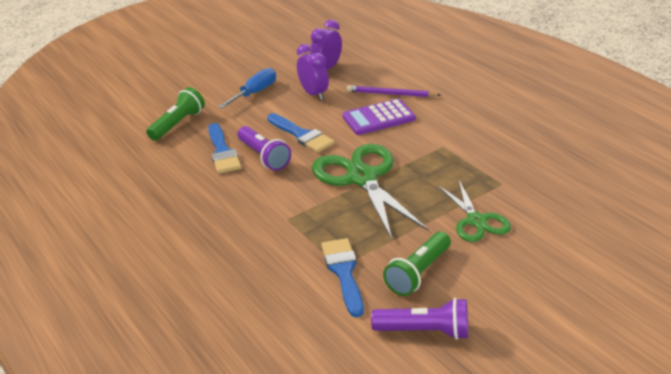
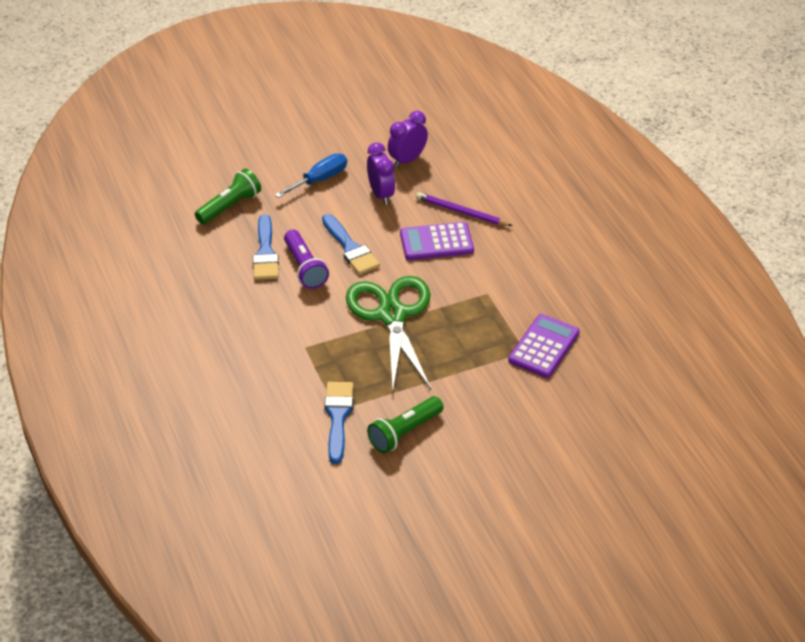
camera: 10 degrees right, 10 degrees up
(425, 331) = (387, 490): purple flashlight -> none
(476, 221) = (481, 389): green scissors -> none
(517, 176) = (543, 346): none -> purple calculator

